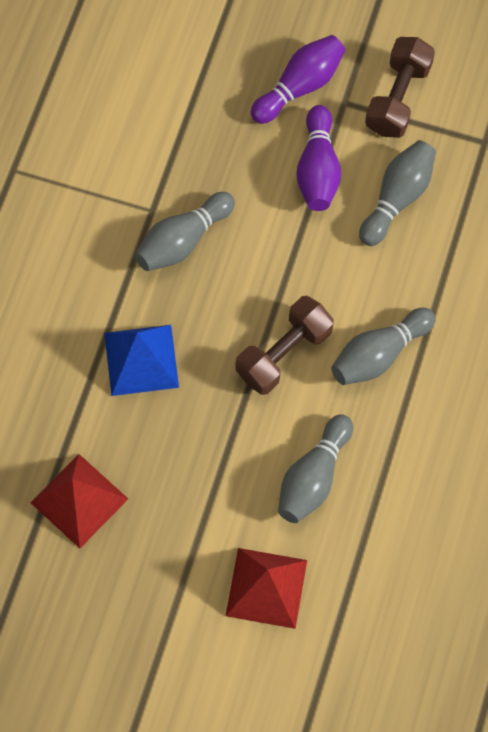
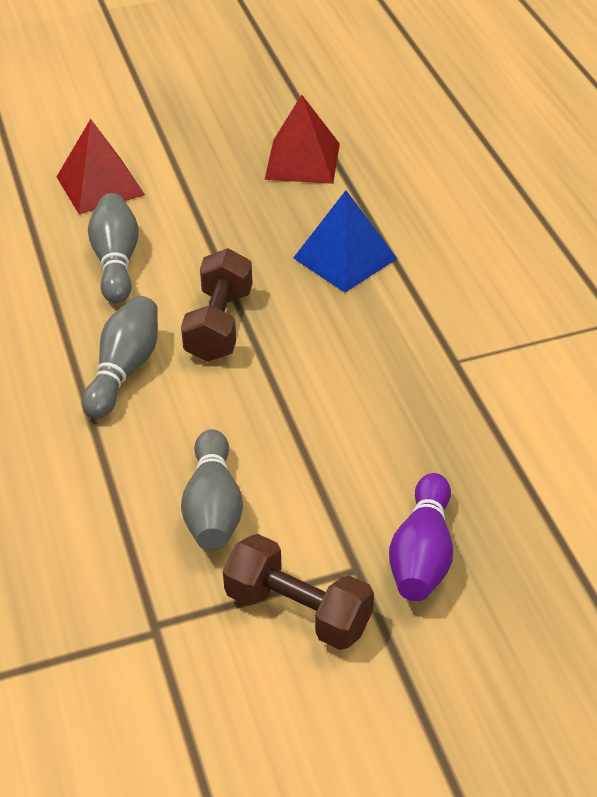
camera: 145 degrees right, 25 degrees down
(183, 240) = (400, 354): grey bowling pin -> none
(318, 169) = (325, 486): purple bowling pin -> none
(398, 98) = (298, 611): brown dumbbell -> brown dumbbell turned 45 degrees counterclockwise

